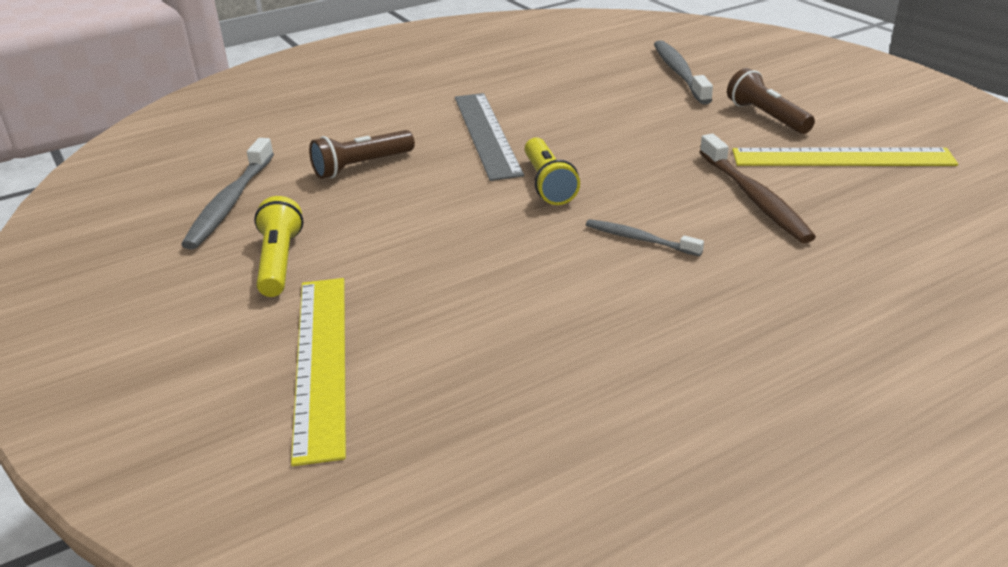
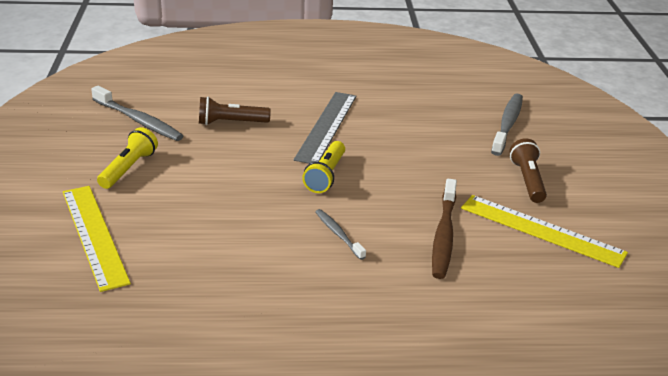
camera: 25 degrees right, 0 degrees up
(230, 202) = (138, 121): grey toothbrush -> grey toothbrush turned 90 degrees counterclockwise
(321, 361) = (94, 235): yellow ruler -> yellow ruler turned 45 degrees counterclockwise

